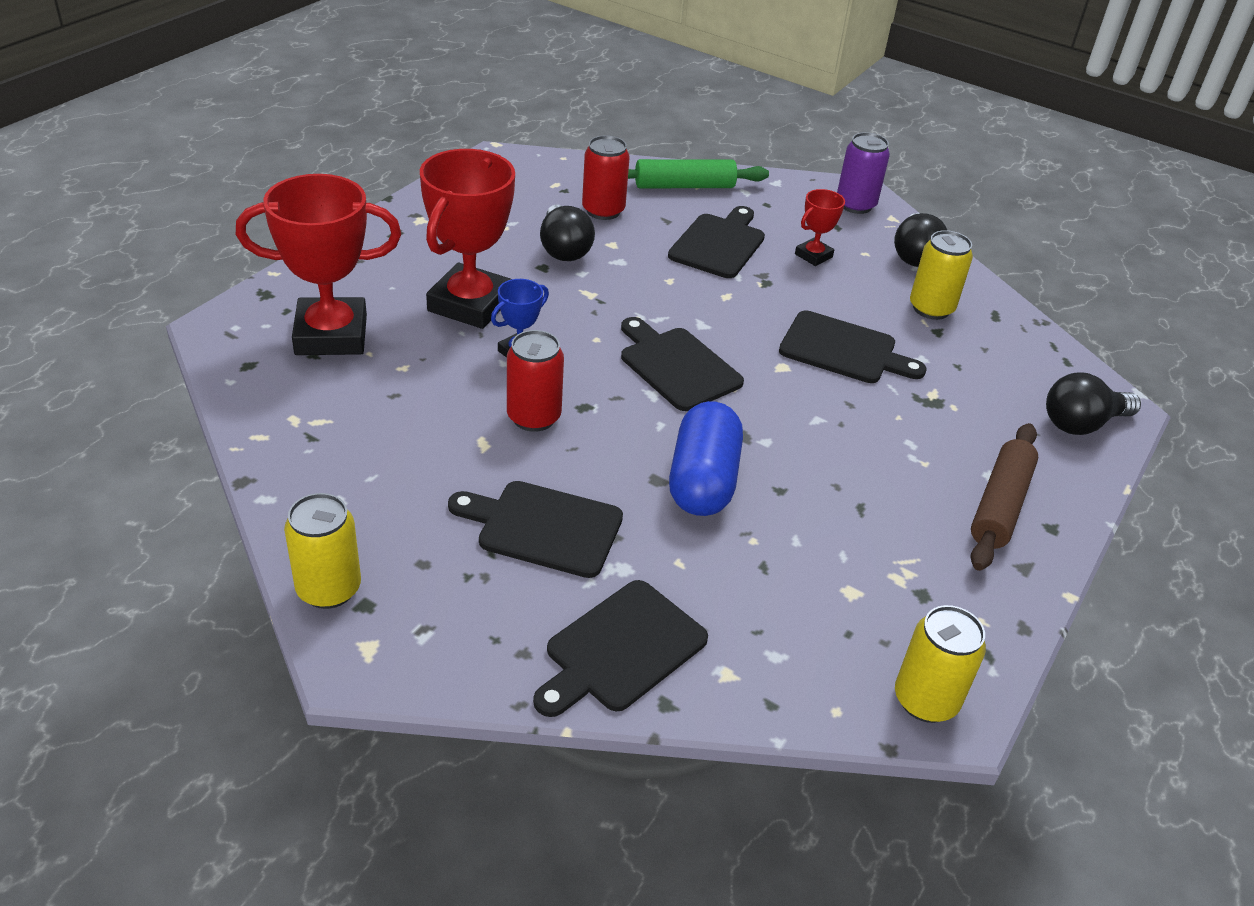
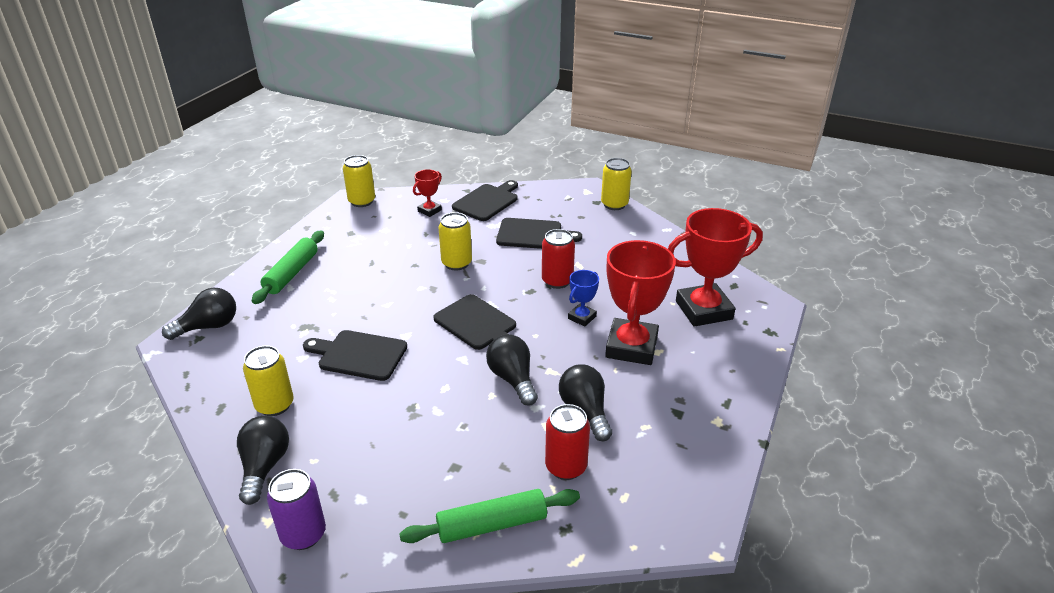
camera: 175 degrees right, 5 degrees down
(640, 292) = (513, 379): none -> black light bulb
(703, 481) = (456, 263): blue capsule -> yellow can
(718, 244) = (452, 444): black cutting board -> none
(813, 256) = (365, 447): red trophy -> red trophy (429, 210)
(999, 505) = (292, 273): brown rolling pin -> green rolling pin

